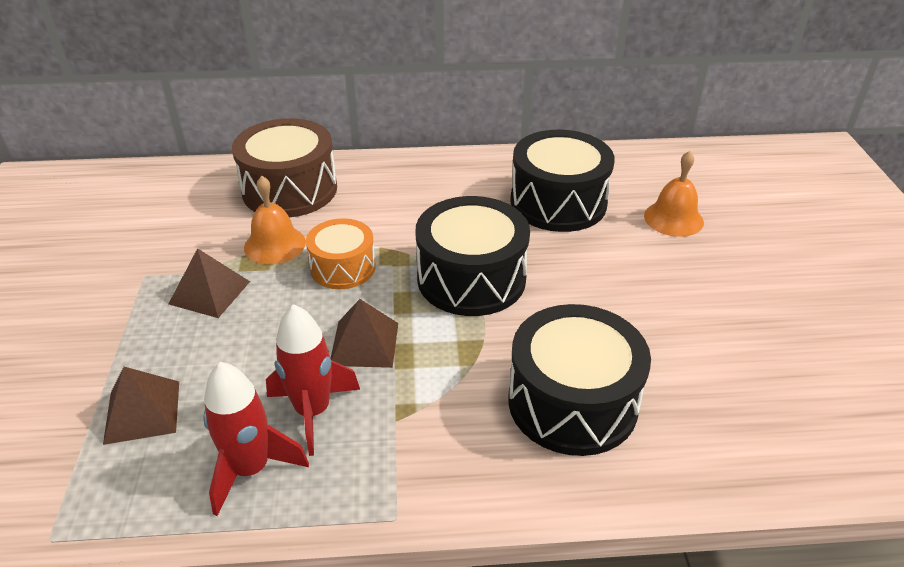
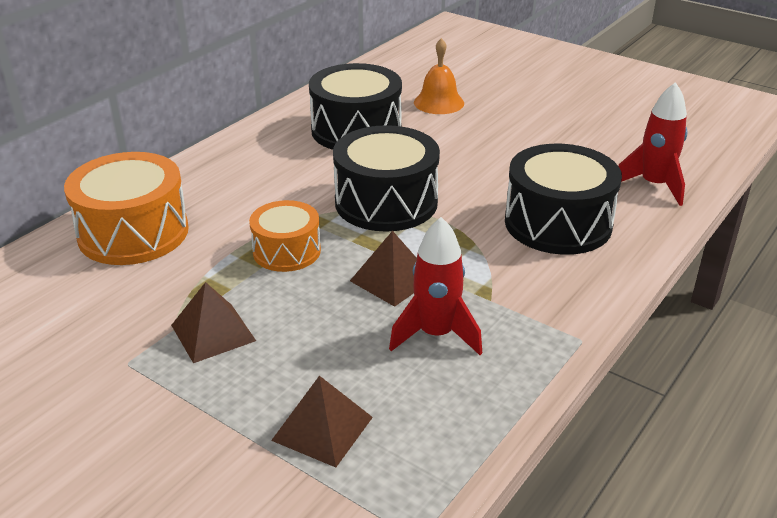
camera: 50 degrees left, 5 degrees down
(251, 469) = (462, 390): red rocket -> red rocket (654, 185)
(275, 245) = (201, 272): orange bell -> none
(290, 190) = (133, 233): brown drum -> orange drum

